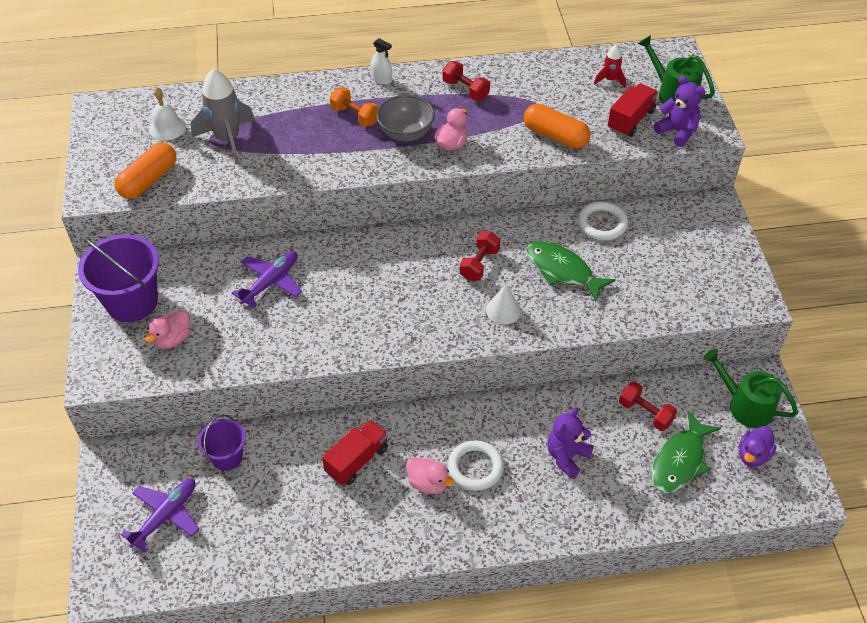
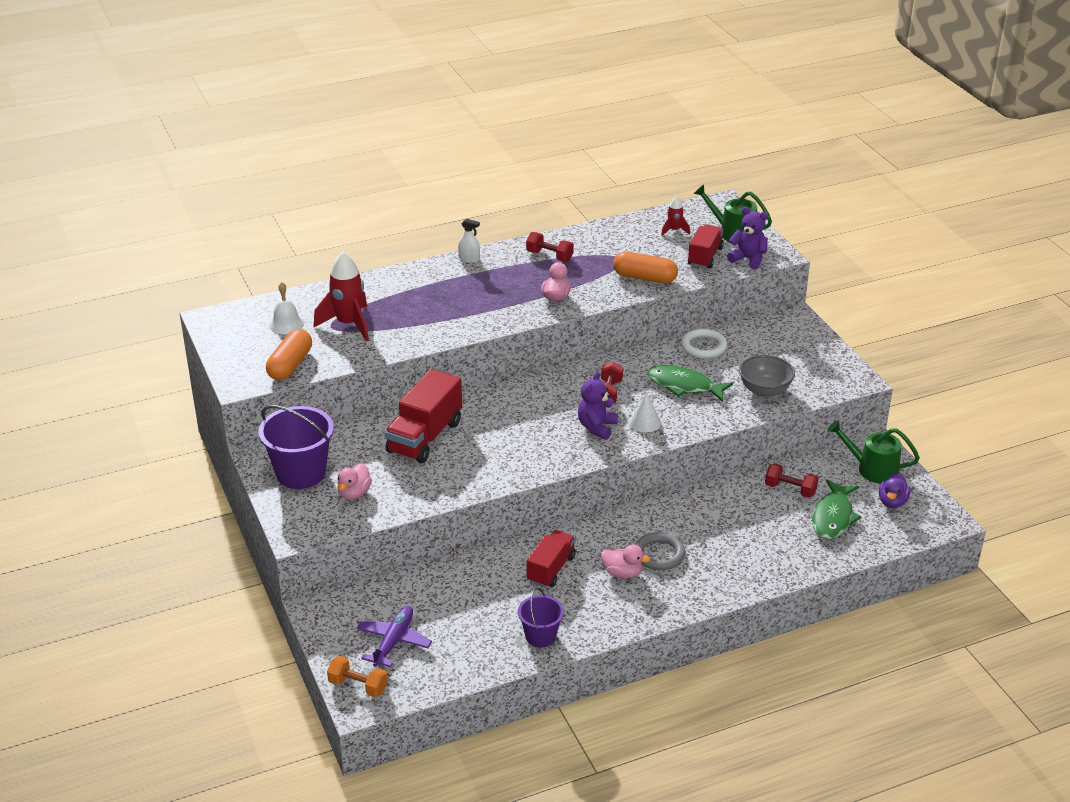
camera: 15 degrees left, 15 degrees down
(227, 457) = (430, 589): purple bucket -> purple bucket (540, 636)
(228, 140) = (349, 324): grey rocket -> red rocket
(271, 282) = (425, 437): purple plane -> red truck
(355, 116) = (458, 289): orange dumbbell -> orange dumbbell (358, 686)
(406, 133) = (511, 295): grey bowl -> grey bowl (764, 390)
(475, 467) = (659, 554): white ring -> grey ring
(567, 456) = (735, 532): purple teddy bear -> purple teddy bear (597, 427)

